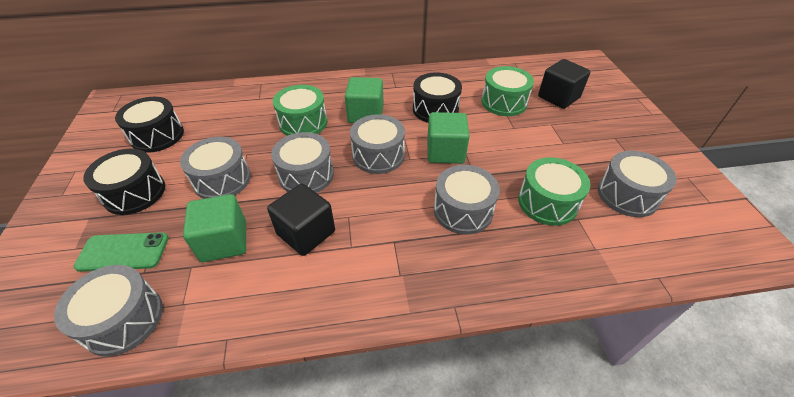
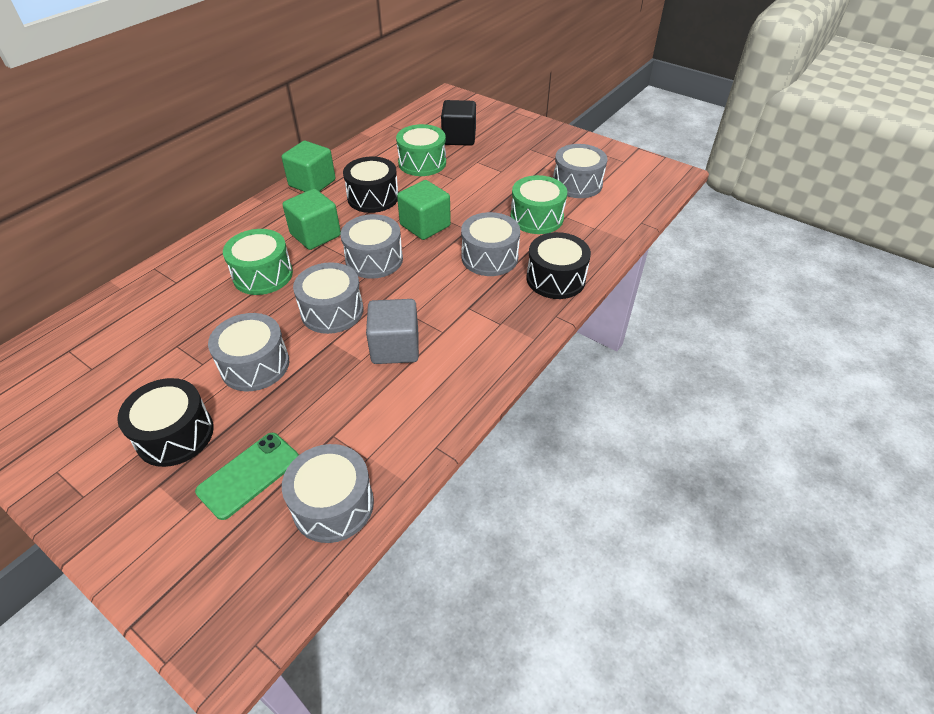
camera: 45 degrees left, 0 degrees up
(157, 136) = (108, 380): black drum -> black drum (555, 279)
(224, 241) = (334, 400): green cube -> green cube (312, 183)
(306, 233) = (395, 347): black cube -> grey cube

